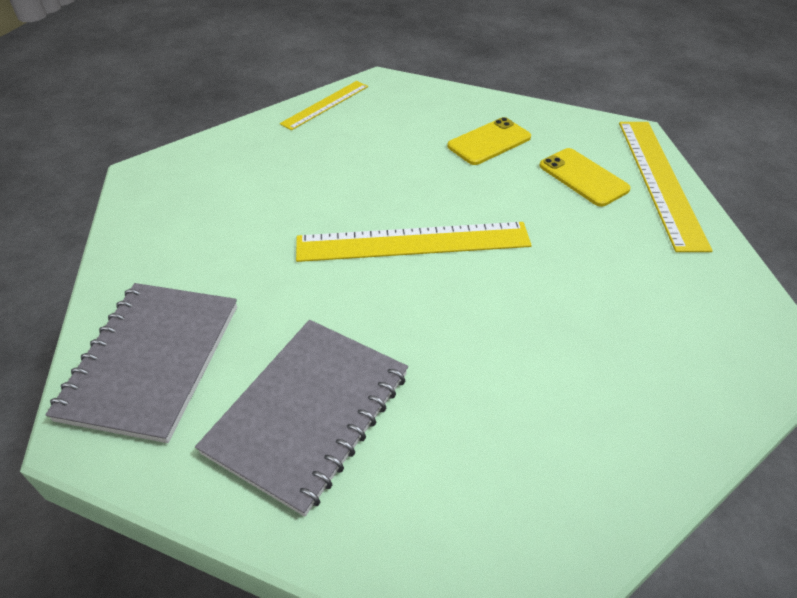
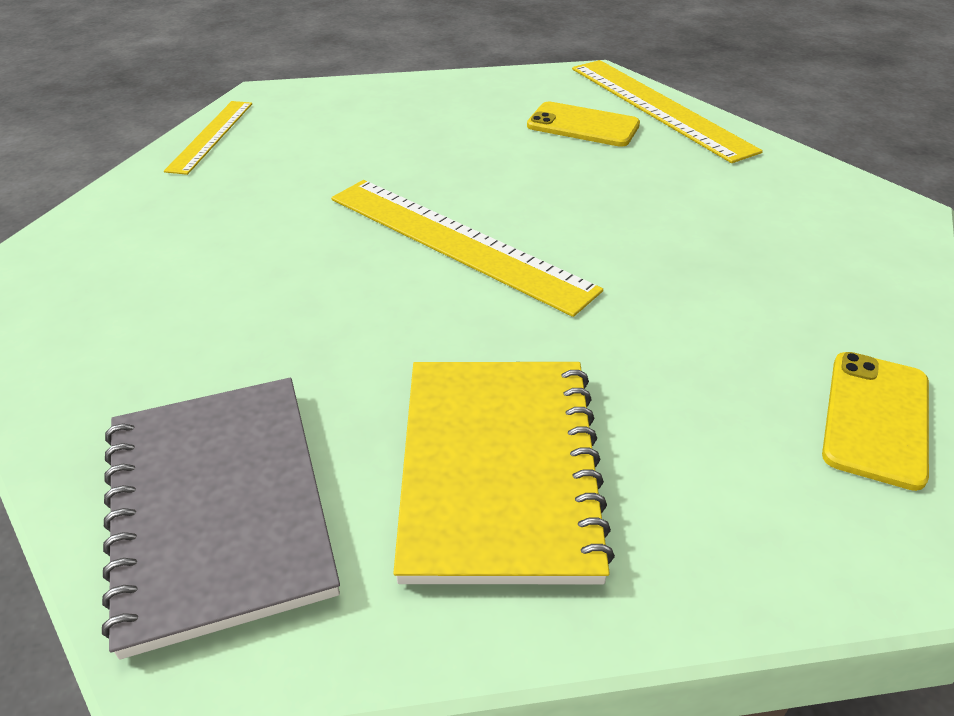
camera: 30 degrees left, 5 degrees down
(309, 413) = (499, 469): grey notebook -> yellow notebook
(413, 242) = (456, 242): yellow ruler -> yellow ruler turned 75 degrees clockwise
(489, 142) = (452, 120): yellow phone -> yellow phone (876, 418)

